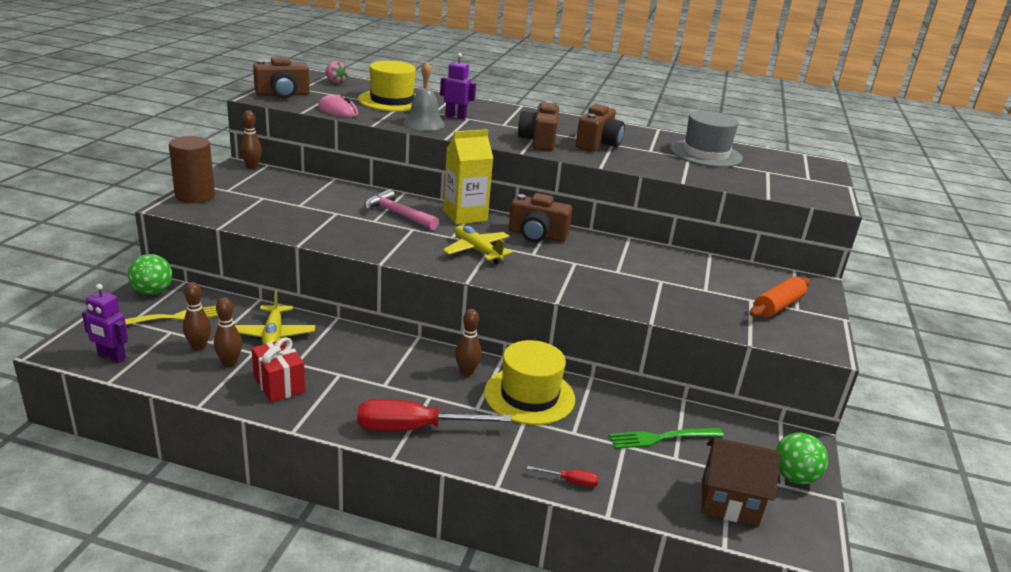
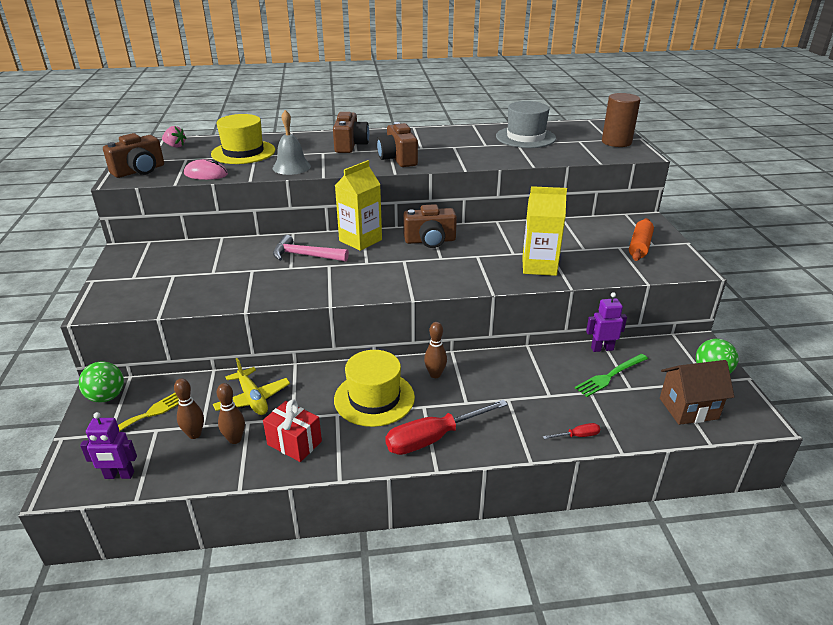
camera: 20 degrees left, 5 degrees up
(195, 196) = (107, 293): brown cylinder -> brown cylinder (616, 142)
(252, 166) = (136, 247): brown bowling pin -> none
(455, 116) = (311, 154): purple robot -> purple robot (602, 348)
(477, 251) = (396, 269): yellow plane -> none
(529, 395) = (496, 377): yellow hat -> yellow hat (374, 398)
(598, 144) = (443, 150): brown camera -> brown camera (350, 145)
(634, 291) = (539, 266): none -> yellow carton

